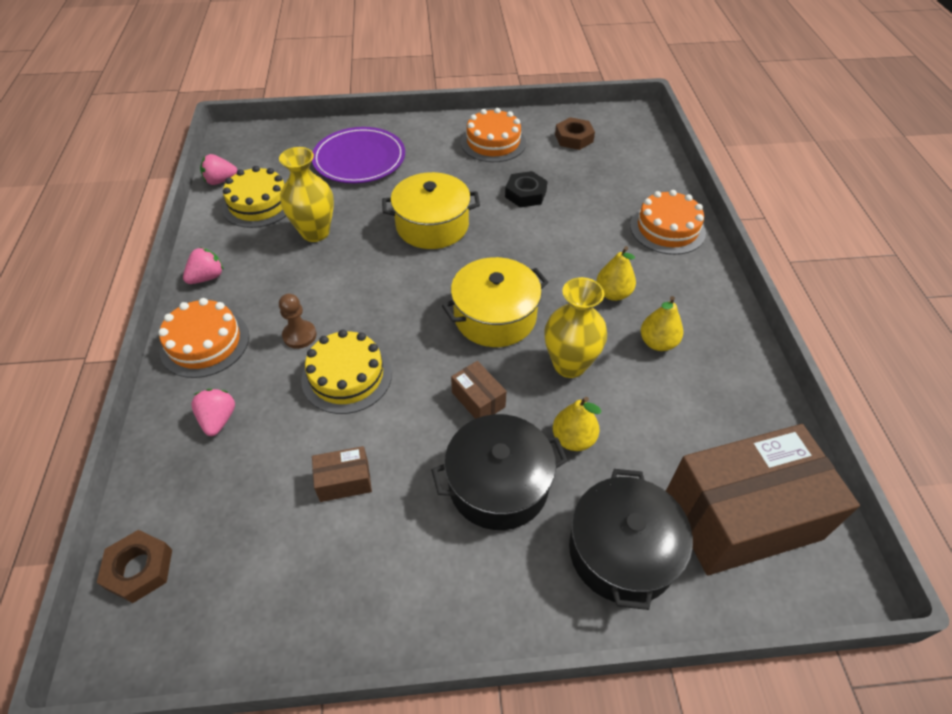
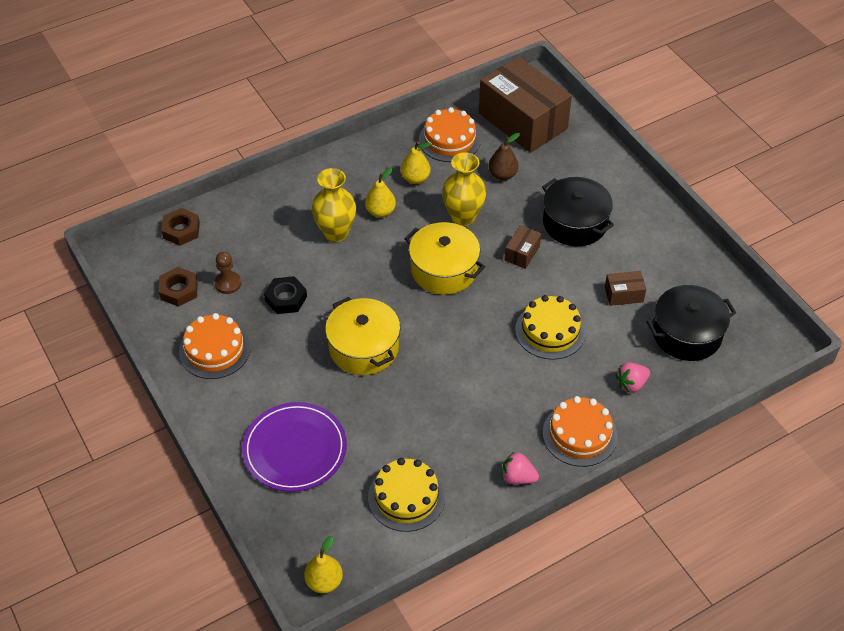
camera: 115 degrees left, 0 degrees up
(139, 569) = (742, 362): brown nut -> brown nut (181, 230)
(220, 181) = (390, 554): pink strawberry -> none
(299, 335) = (534, 377): brown pawn -> brown pawn (228, 283)
(315, 232) = (419, 429): yellow vase -> yellow vase (335, 233)
(344, 481) = (624, 294): brown box -> brown box turned 60 degrees counterclockwise
(573, 439) = (520, 199): yellow pear -> yellow pear (324, 582)
(622, 551) = (577, 162): black pot -> black pot (687, 334)
(630, 438) = (502, 175): none -> brown pear
(667, 229) = (286, 197): orange cake -> orange cake (449, 140)

